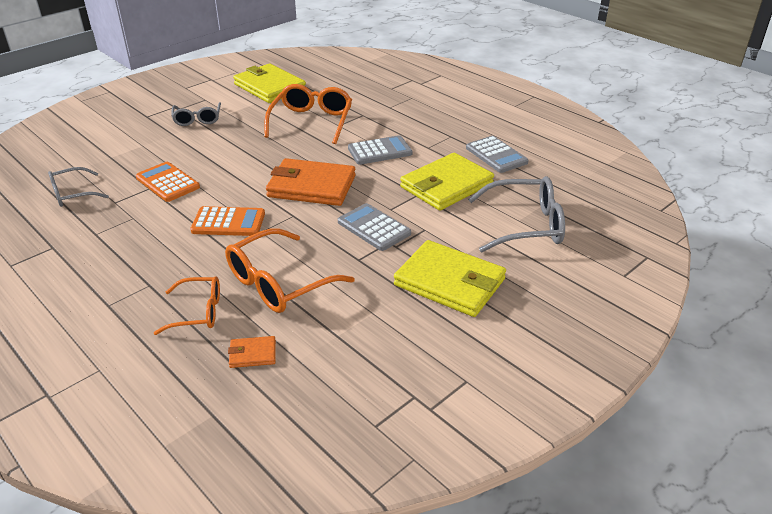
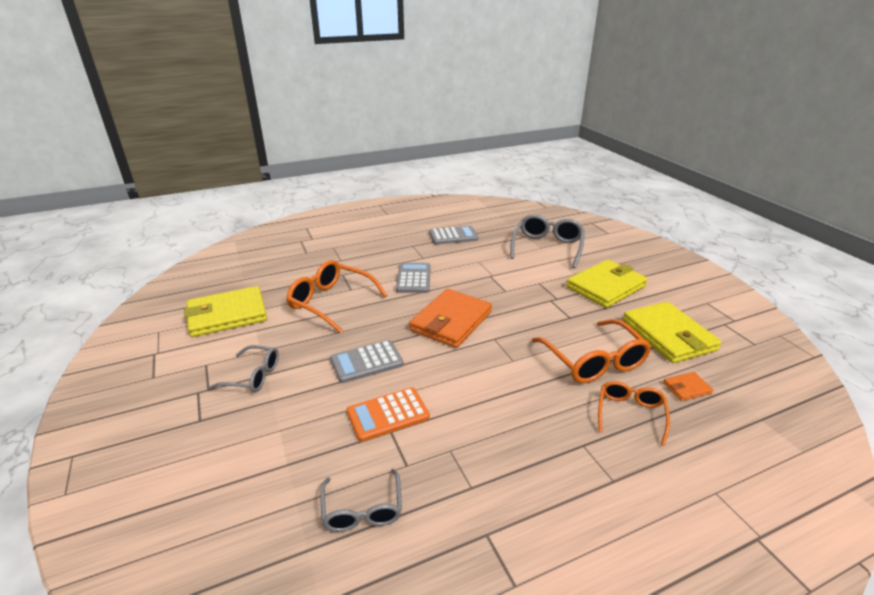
camera: 70 degrees left, 5 degrees down
(228, 222) = (490, 378): orange calculator -> none
(252, 354) = (686, 388): orange wallet -> orange wallet turned 60 degrees clockwise
(374, 228) = (529, 303): grey calculator -> grey calculator (366, 362)
(446, 185) = (484, 262): yellow wallet -> yellow wallet (668, 335)

